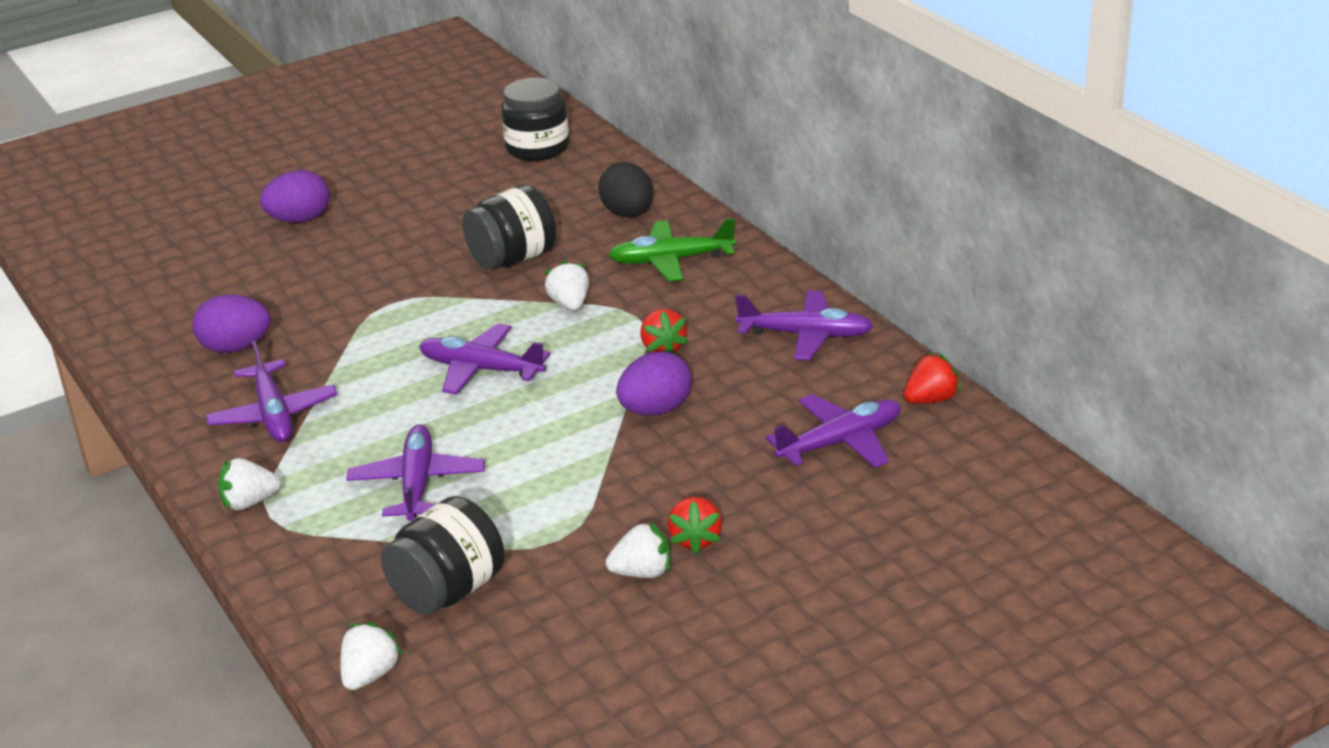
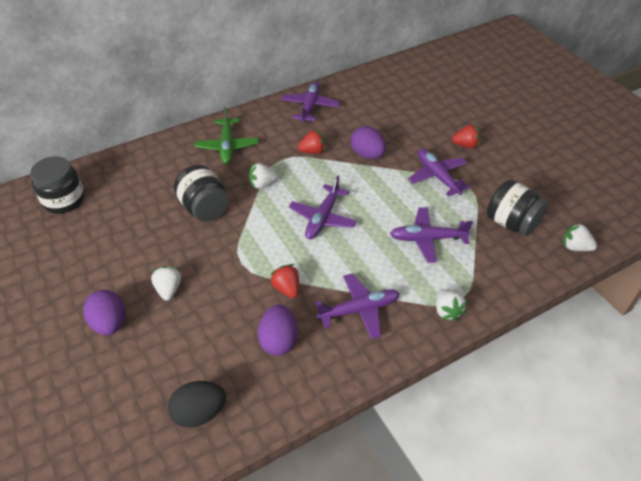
camera: 90 degrees left, 15 degrees up
(628, 214) = (169, 161): black egg -> black egg (199, 413)
(642, 572) = (490, 161): white strawberry -> white strawberry (168, 289)
(840, 442) = (396, 103): purple plane -> purple plane (437, 176)
(930, 399) = (366, 77): red strawberry -> red strawberry (286, 288)

